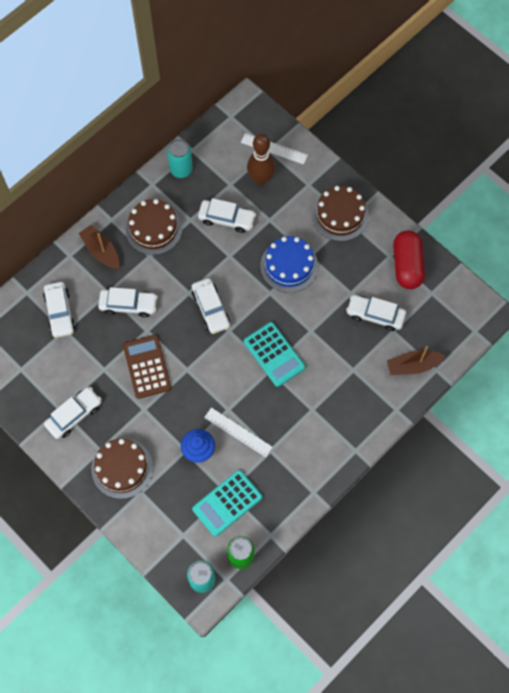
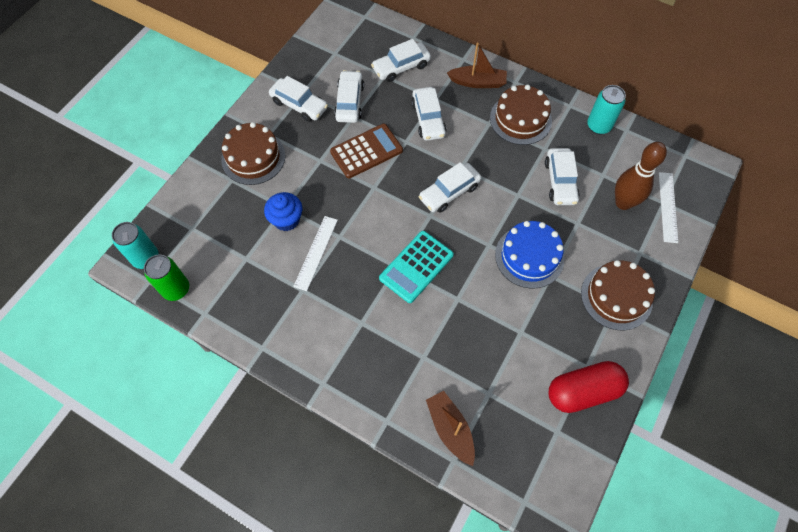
camera: 75 degrees right, 5 degrees down
(101, 251) = (478, 82): brown boat -> brown boat turned 60 degrees clockwise
(227, 503) = (233, 261): turquoise calculator -> none
(375, 315) = (502, 367): white car -> white car (349, 102)

